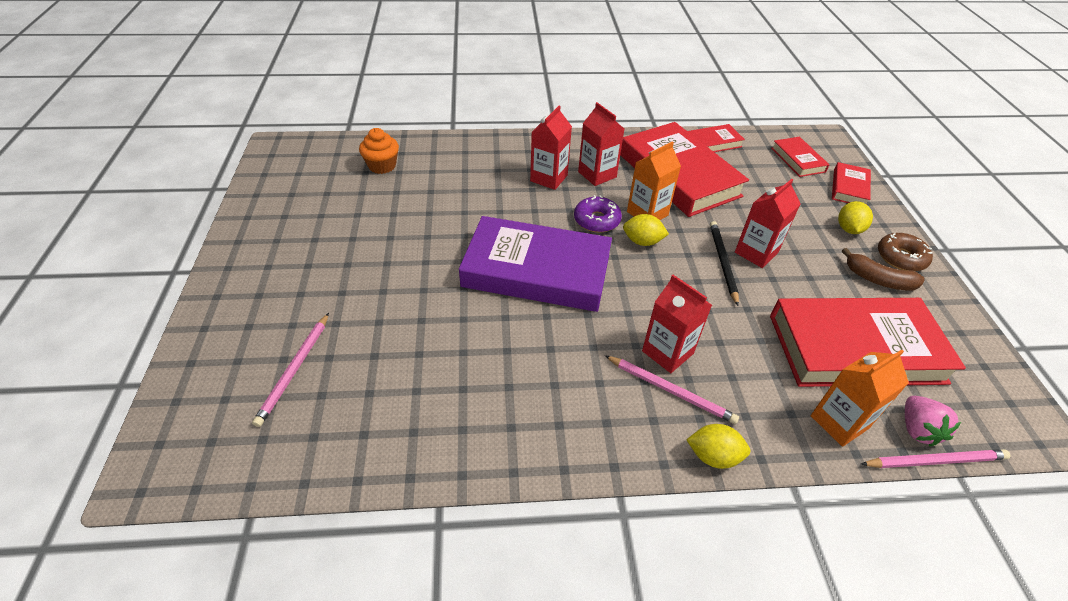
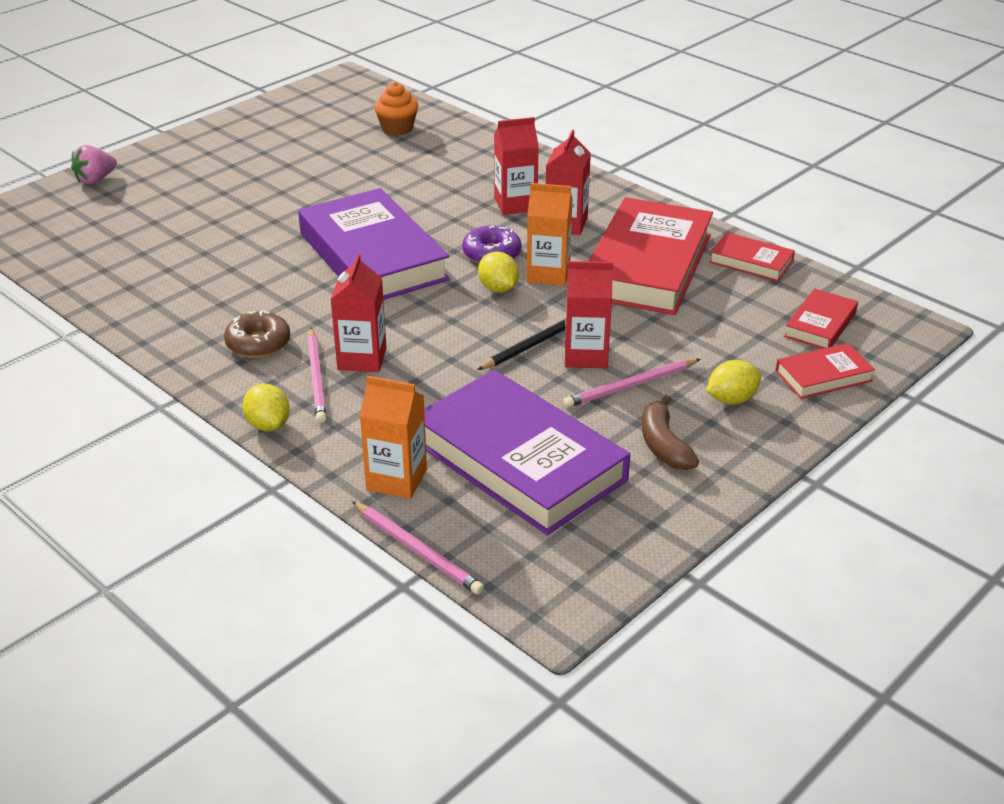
camera: 50 degrees right, 10 degrees down
(294, 370) = (125, 216): pink pencil -> pink pencil (630, 386)
(855, 348) = (519, 461): red book -> purple book
(900, 258) = (733, 450): brown donut -> brown donut (258, 343)
(917, 429) = (448, 529): pink strawberry -> pink strawberry (95, 179)

